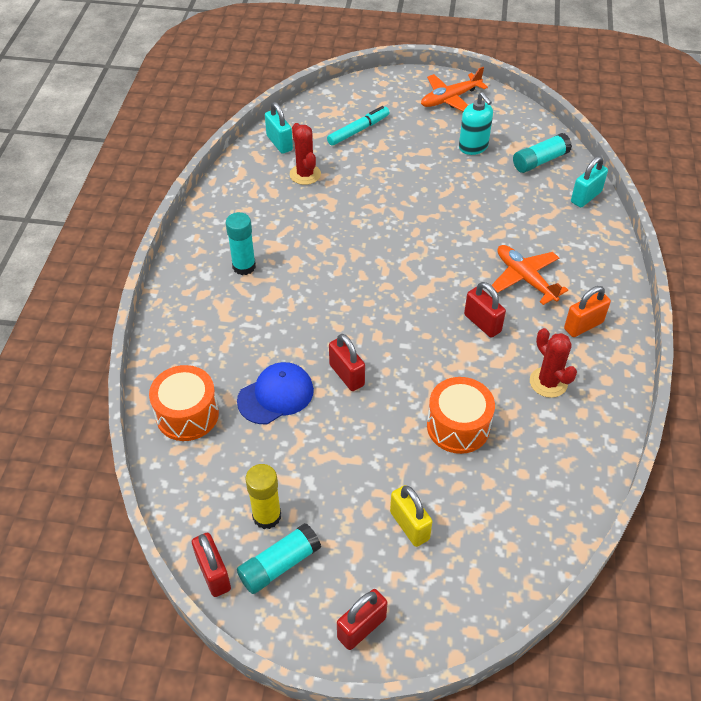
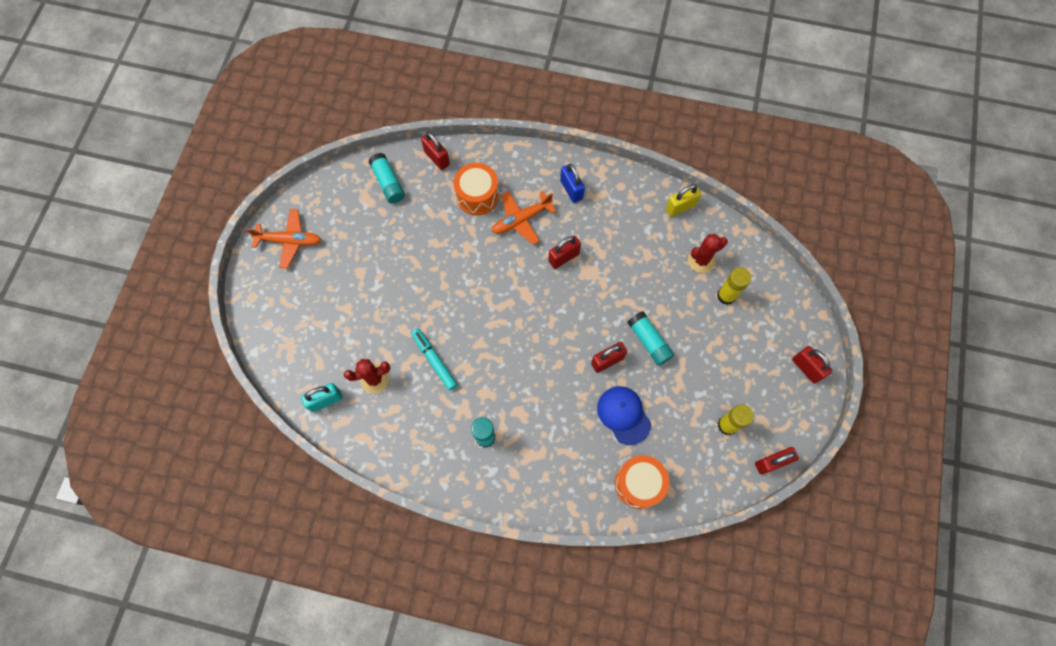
camera: 85 degrees left, 20 degrees up
(279, 564) = (764, 417): turquoise glue stick -> turquoise glue stick (649, 341)
(358, 130) = (320, 326): turquoise marker -> turquoise marker (434, 360)
(409, 525) = (734, 331): yellow padlock -> yellow padlock (680, 207)
(450, 99) = (289, 241): orange plane -> orange plane turned 60 degrees counterclockwise
(458, 426) = (656, 288): orange drum -> orange drum (477, 196)
(463, 514) = (726, 295): none -> yellow glue stick
(473, 147) = (361, 232): turquoise soap dispenser -> none
(548, 382) = (621, 223): red cactus -> red cactus (701, 260)
(583, 325) = (571, 189): orange padlock -> blue padlock
(586, 197) = (437, 158): turquoise padlock -> red padlock

